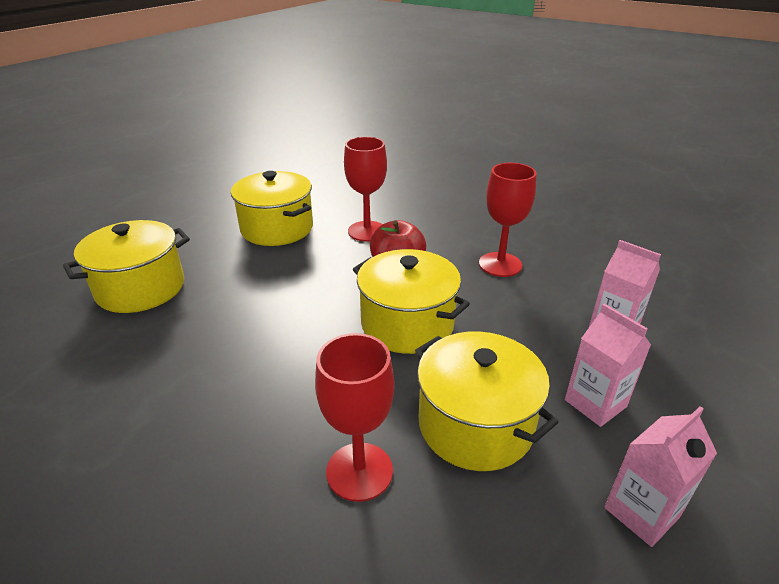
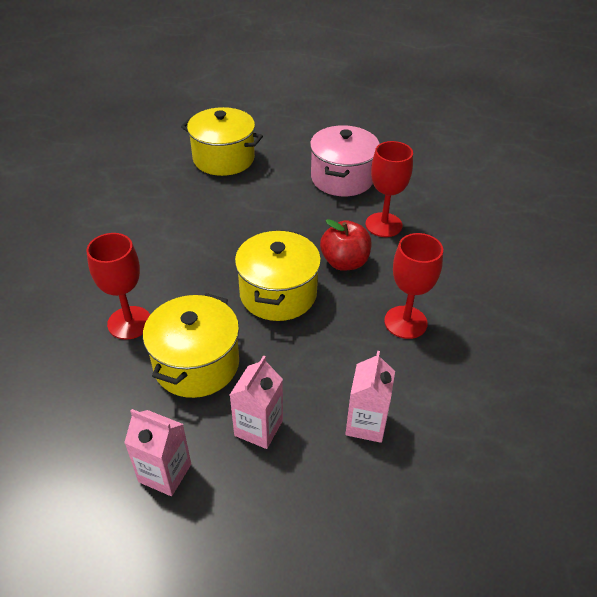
camera: 60 degrees right, 10 degrees up
(277, 228) = (342, 178): yellow pot -> pink pot

